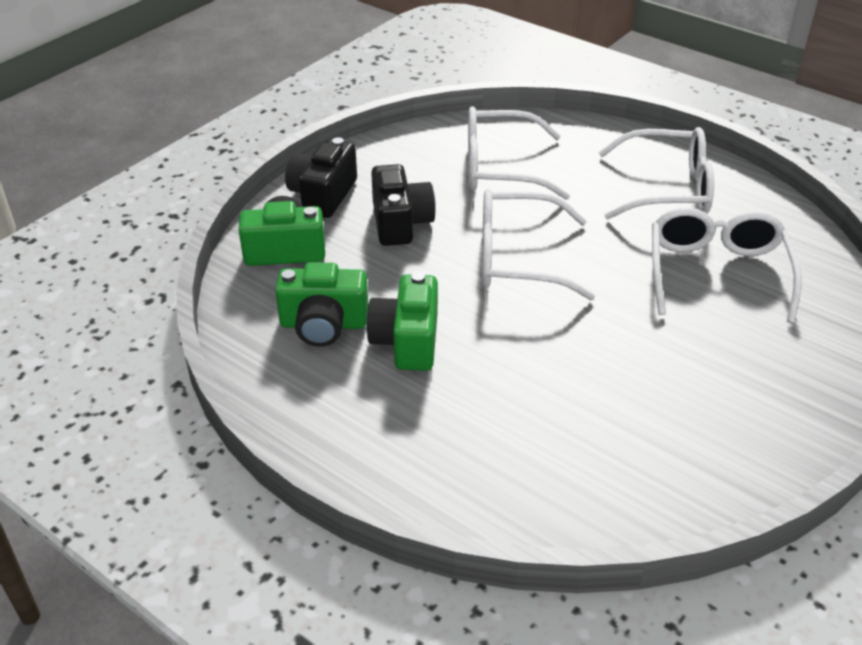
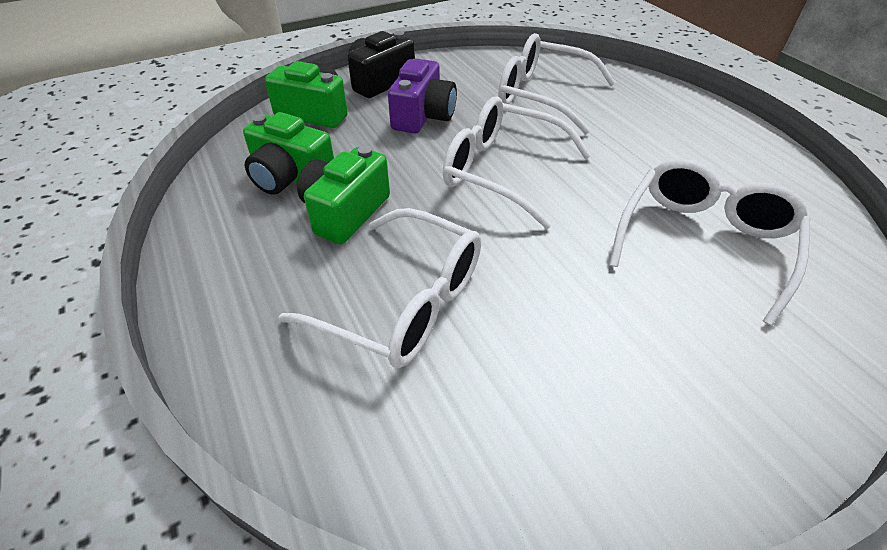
camera: 25 degrees right, 5 degrees up
(400, 222) = (423, 116): black camera -> purple camera
(666, 189) = (694, 150): white glasses -> white glasses (403, 302)

